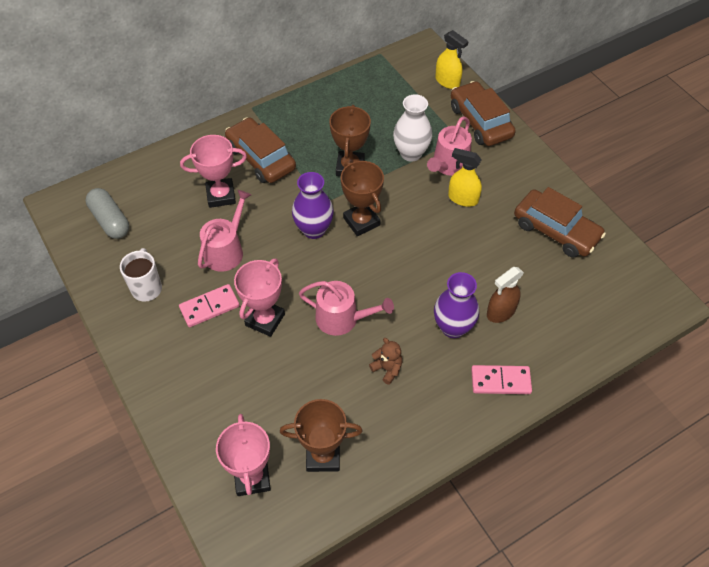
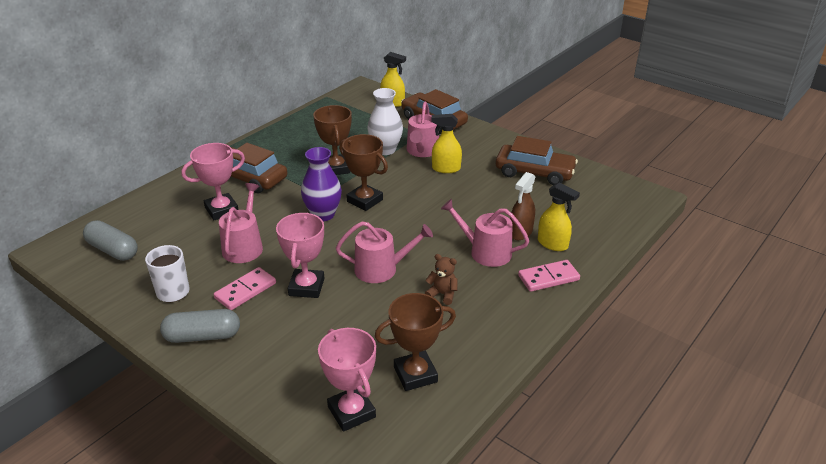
camera: 20 degrees left, 20 degrees down
(156, 350) = (202, 336): none -> grey capsule
(453, 327) = (485, 252): purple vase -> pink watering can
(526, 337) = (552, 244): none -> yellow spray bottle

